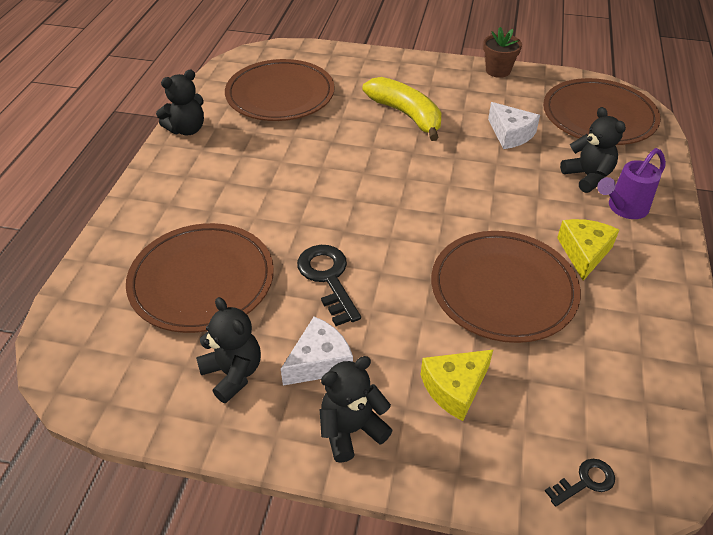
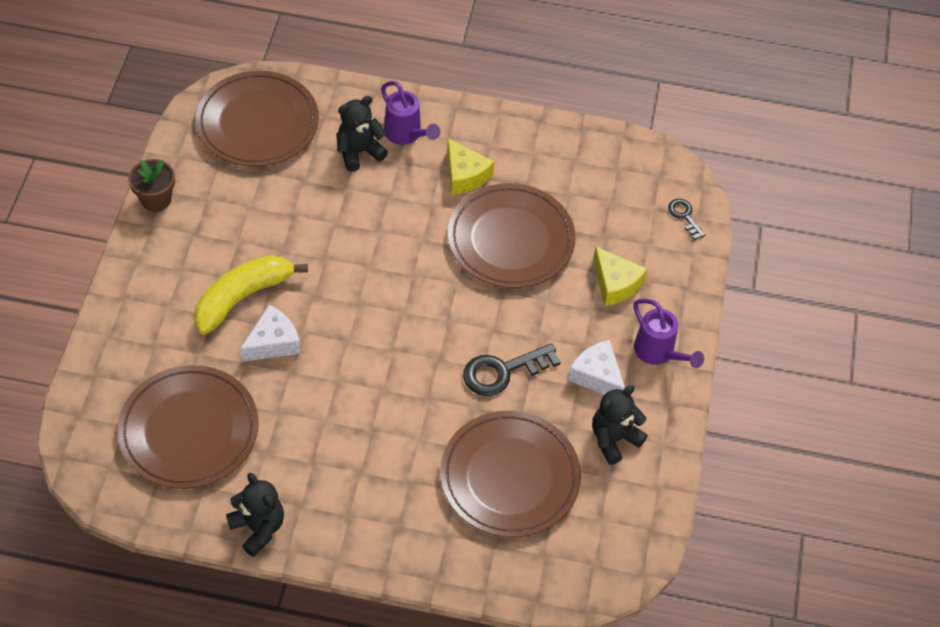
camera: 95 degrees left, 10 degrees up
(351, 430) = (658, 353): black teddy bear -> purple watering can
(510, 134) = (286, 204): white cheese -> white cheese (273, 342)
(584, 253) = (465, 175): yellow cheese -> yellow cheese turned 135 degrees counterclockwise

